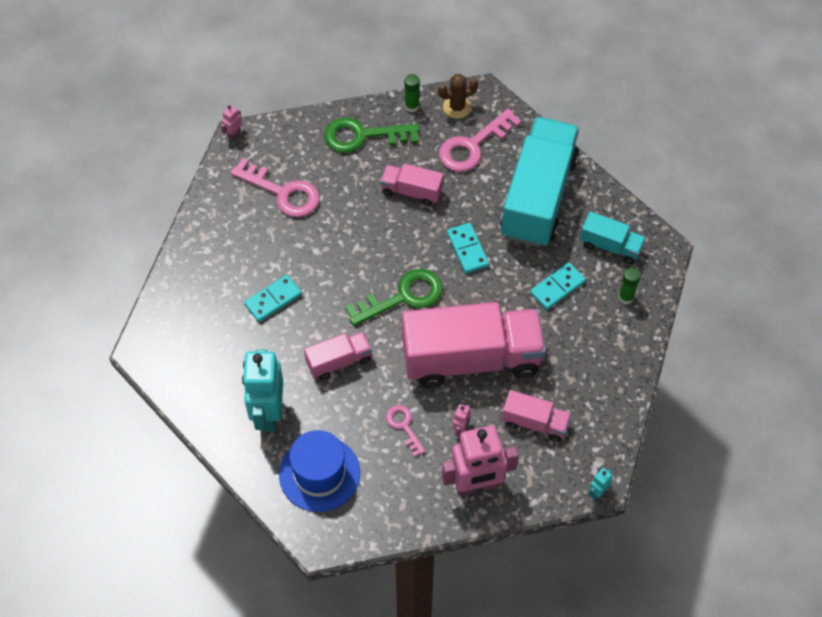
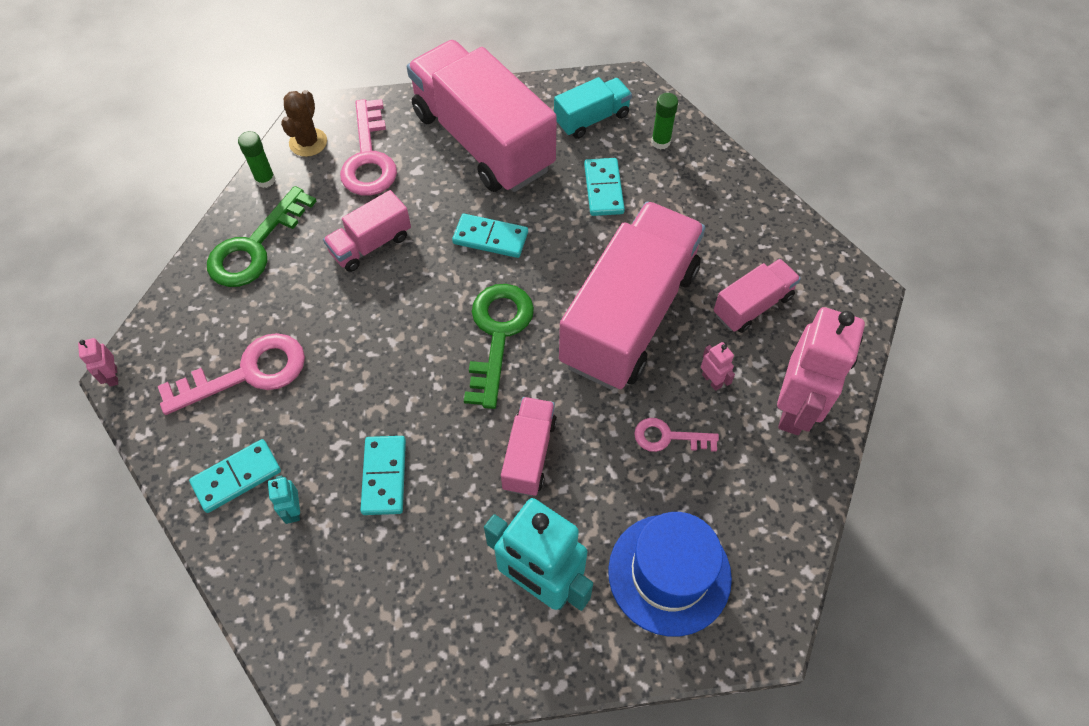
camera: 55 degrees left, 0 degrees up
(222, 232) = (237, 477): none -> turquoise domino
(538, 197) = (482, 141): turquoise truck -> pink truck
(598, 492) = (874, 299): turquoise robot -> turquoise robot (293, 510)

